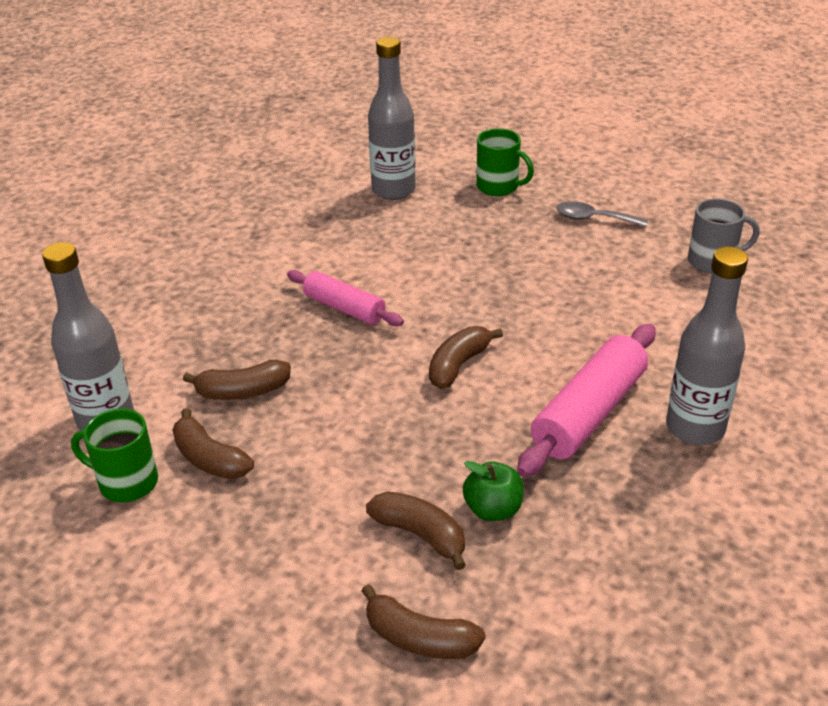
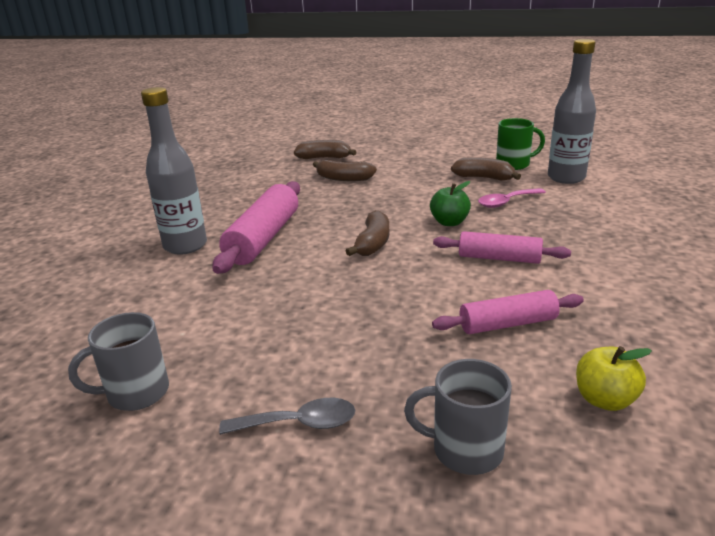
camera: 160 degrees right, 10 degrees down
(242, 391) = (506, 202): brown banana -> pink spoon
(393, 190) = (604, 399): grey bottle -> yellow apple
(403, 246) = (507, 324): none -> pink rolling pin
(493, 509) = (310, 192): green apple -> green apple (449, 222)
(499, 187) = (465, 450): green mug -> grey mug

